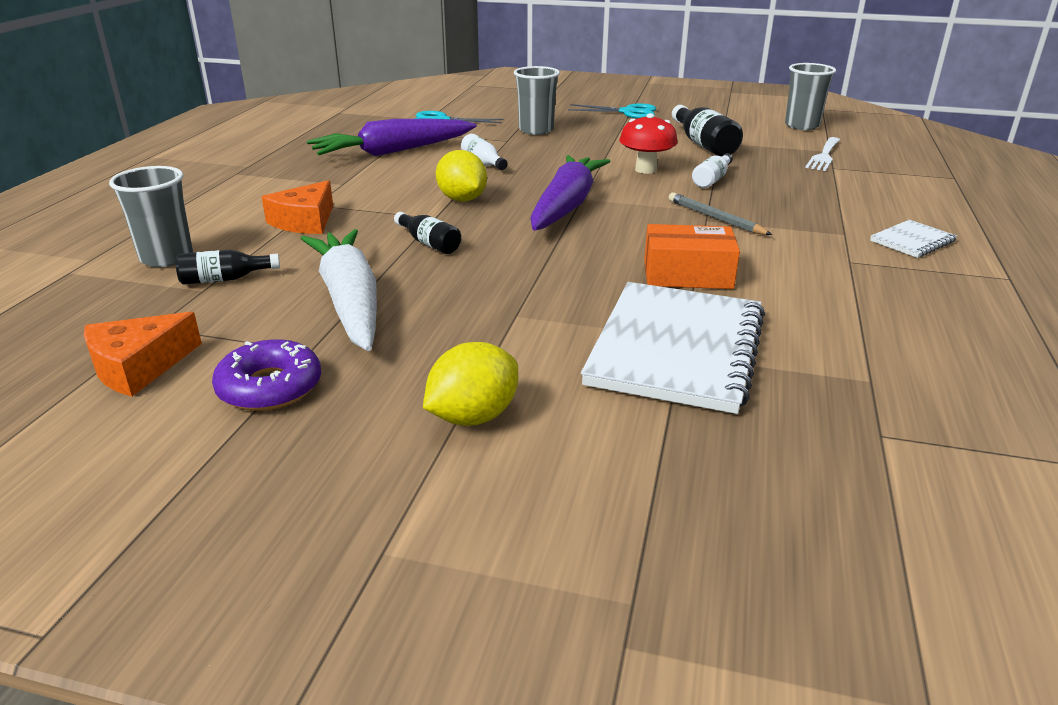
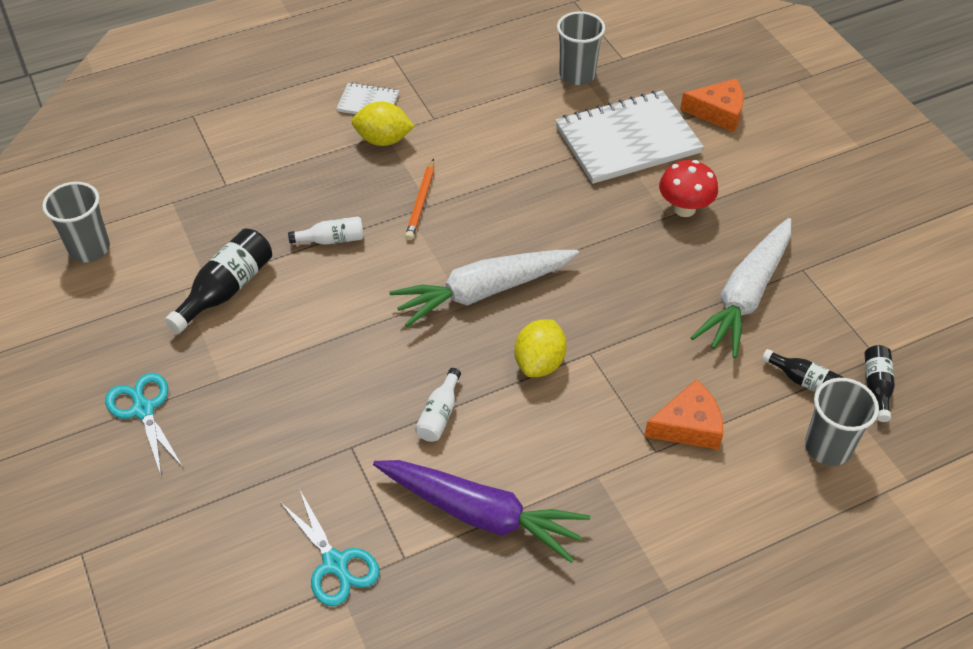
camera: 130 degrees left, 20 degrees up
(139, 367) = (903, 322): orange cheese -> orange cheese (718, 112)
(270, 387) = (843, 256): purple donut -> none
(429, 243) = (634, 321): black bottle -> black bottle (876, 387)
(473, 416) = (766, 173): yellow lemon -> yellow lemon (383, 140)
(536, 130) = (292, 446): grey cup -> grey cup (577, 75)
(566, 206) = (483, 292): purple carrot -> white carrot
(646, 169) = (344, 291): red mushroom -> red mushroom (684, 209)
(687, 274) = (533, 174): orange box -> none
(715, 218) = (420, 202): grey pencil -> orange pencil
(824, 156) = (193, 200): white fork -> none

